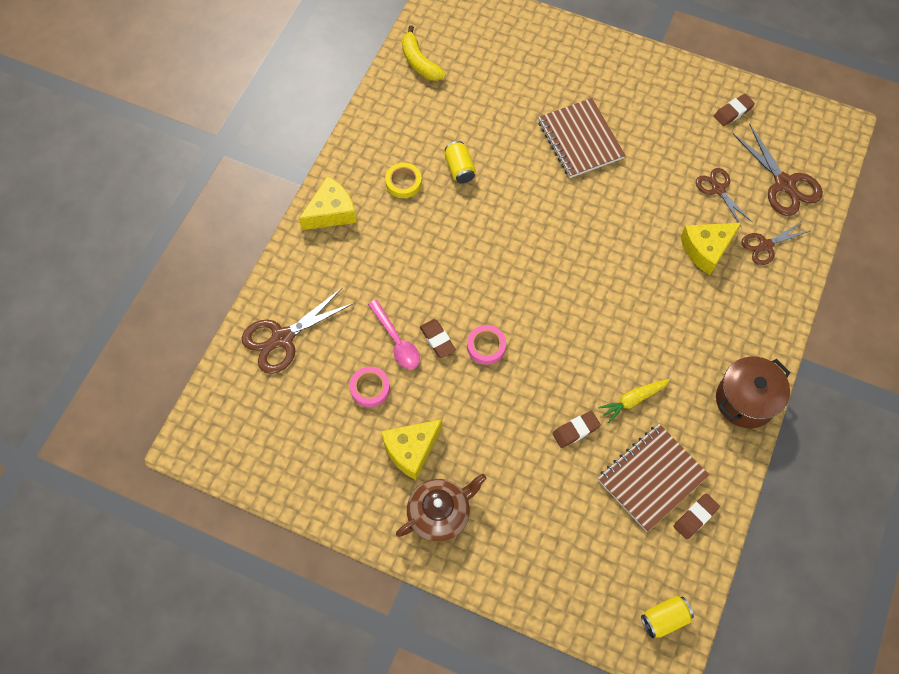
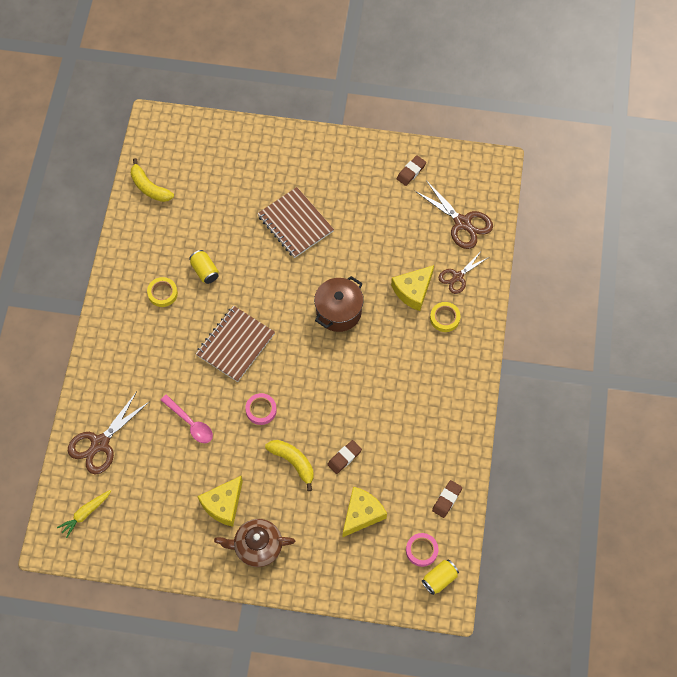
camera: 15 degrees left, 0 degrees up
(331, 212) = (111, 332): yellow cheese -> yellow cheese (362, 514)
(370, 388) = (179, 465): pink tape -> pink tape (421, 550)
(437, 340) = (222, 414): brown eraser -> none
(440, 513) = (257, 546): brown teapot -> brown teapot turned 135 degrees counterclockwise
(510, 420) = (293, 462): none -> yellow banana
(633, 400) = (382, 423): yellow carrot -> yellow carrot (85, 513)
(652, 478) = (409, 479): brown notebook -> brown notebook (235, 344)
(718, 189) = (412, 239): brown scissors -> none
(739, 291) = (444, 318): none -> yellow tape
(745, 400) = (466, 402): brown pot -> brown pot (338, 312)

